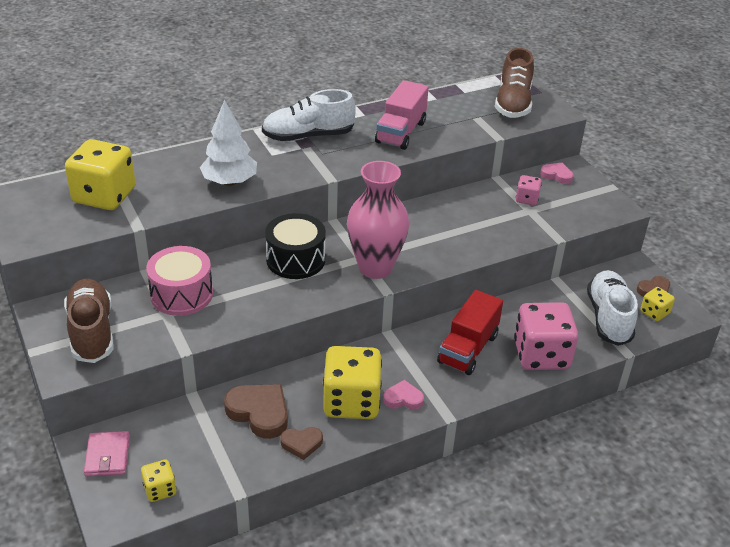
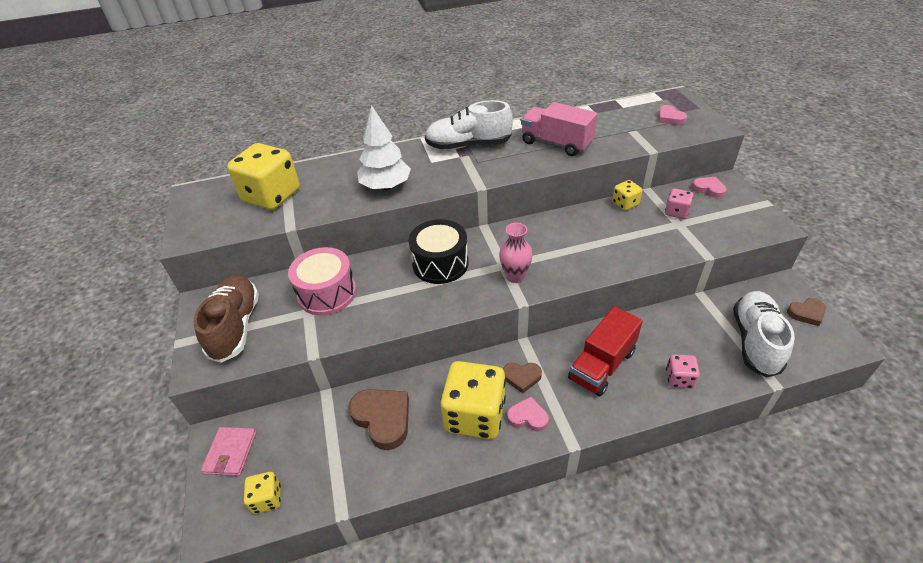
camera: 15 degrees right, 5 degrees up
(302, 444) = (416, 460): brown heart -> brown heart (522, 377)
(375, 268) = (515, 276): pink vase -> pink vase, size x0.54
(401, 132) = (556, 143): pink truck -> pink truck turned 90 degrees clockwise
(513, 103) = (670, 118): brown shoe -> pink heart
(541, 355) = (679, 379): pink dice -> pink dice, size x0.48
(654, 312) = (807, 339): yellow dice -> yellow dice (625, 204)

